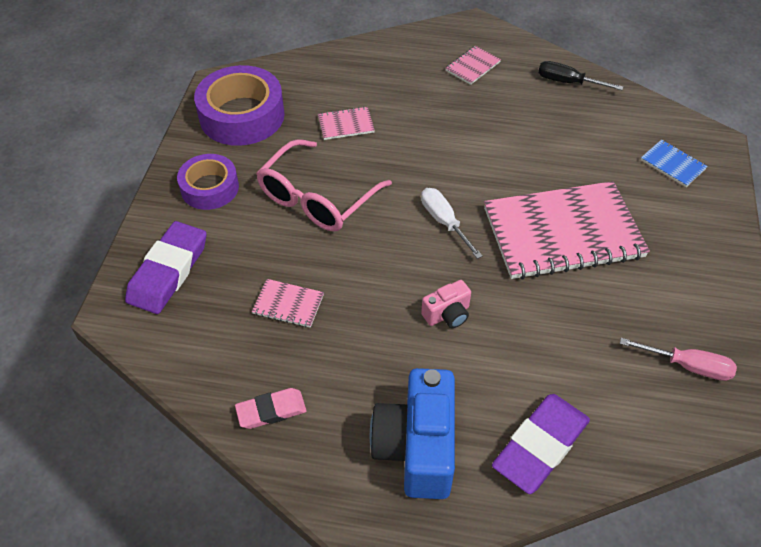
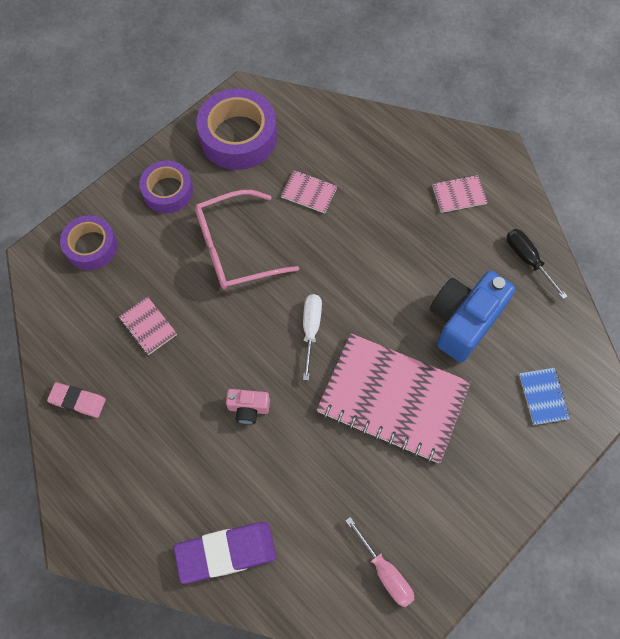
camera: 35 degrees right, 15 degrees up
(168, 271) = (91, 246): purple eraser -> purple tape
(416, 447) = (146, 494): blue camera -> blue camera (463, 321)

